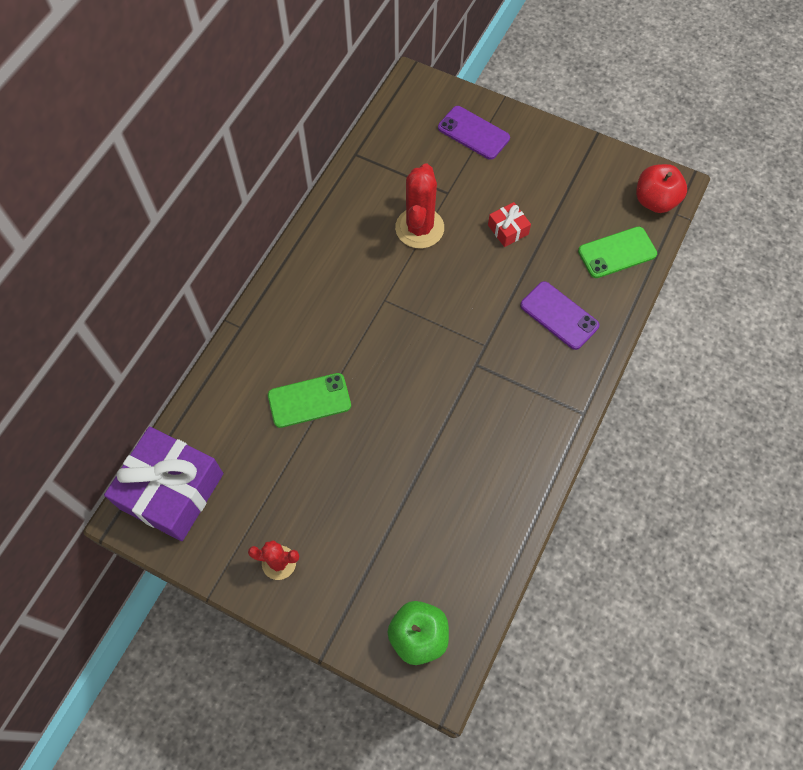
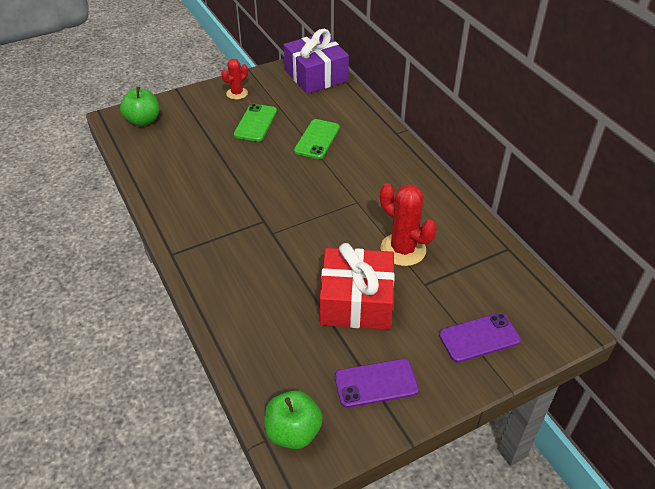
camera: 125 degrees right, 20 degrees down
(508, 229) = (356, 301): red gift -> red gift, size x2.24
(559, 315) = (253, 286): purple phone -> purple phone (376, 383)
(617, 252) = (269, 361): green phone -> green phone (255, 123)
(655, 201) = (293, 432): red apple -> green apple

